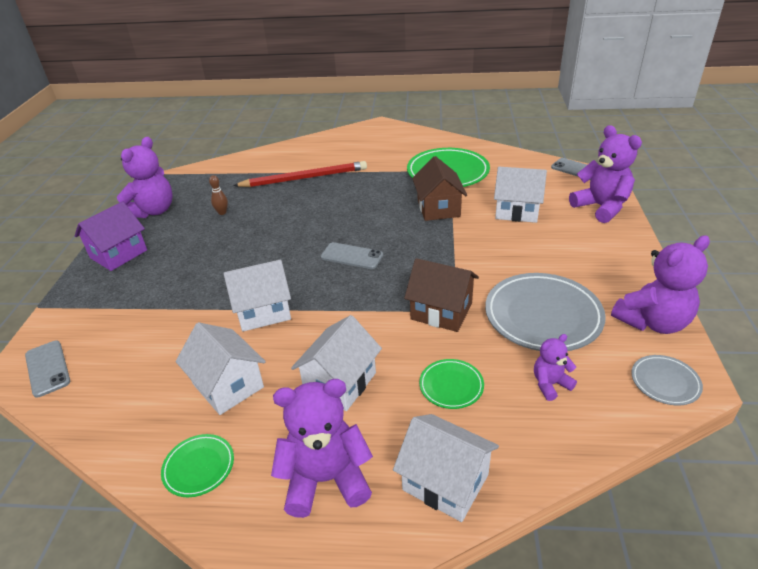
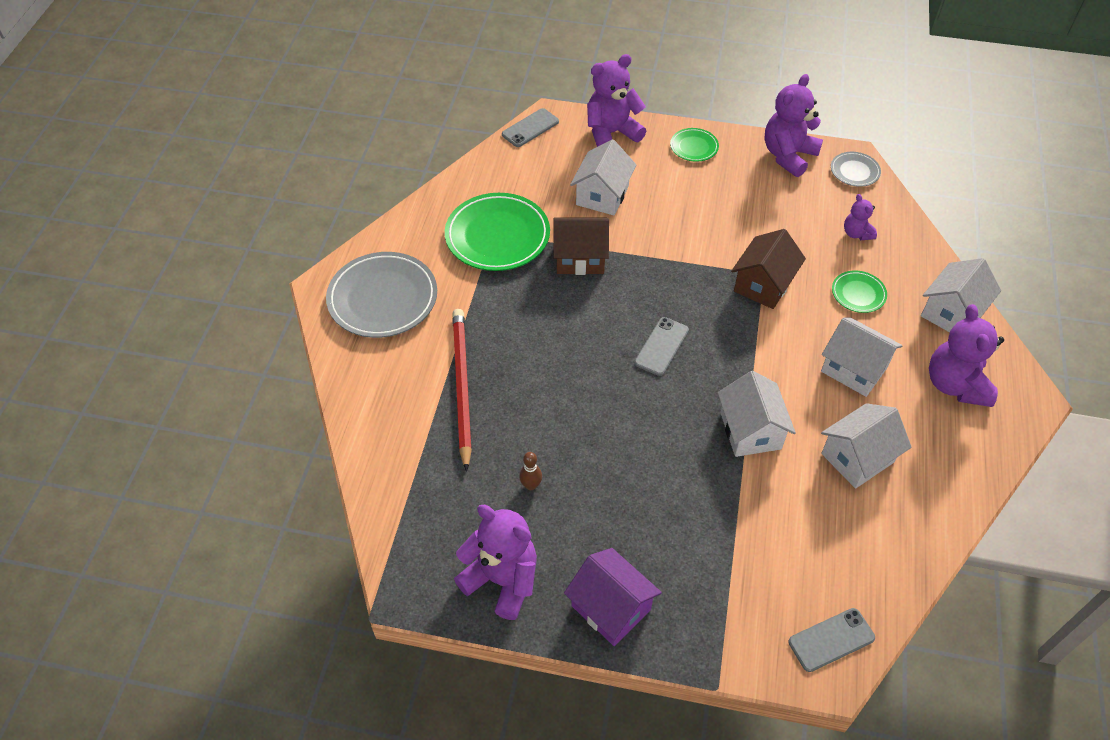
camera: 85 degrees left, 15 degrees up
(199, 467) = (950, 474): green plate -> green plate (694, 147)
(543, 316) = (775, 218): grey plate -> grey plate (383, 298)
(652, 322) = (788, 156): purple teddy bear -> purple teddy bear turned 120 degrees counterclockwise

